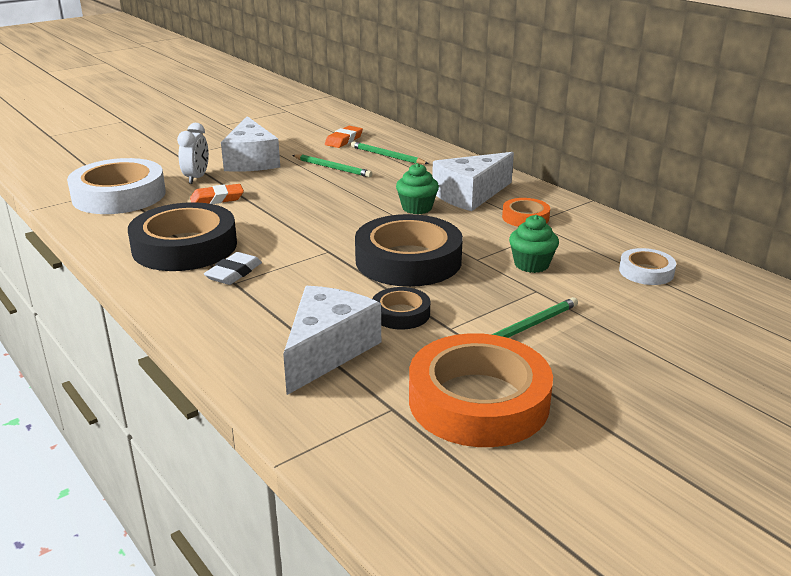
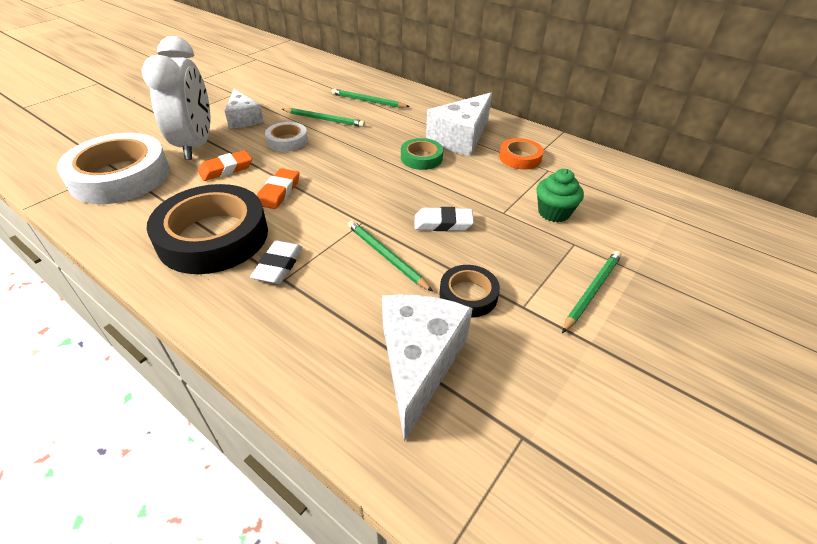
camera: 15 degrees left, 15 degrees up
(197, 178) = (196, 145): white clock -> white clock, size x1.84
(251, 161) = (243, 118): white cheese -> white cheese, size x0.65
(337, 278) = (386, 256): none -> green pencil
(344, 140) = (321, 87): orange eraser -> orange eraser (279, 192)
(408, 260) = (443, 223): black tape -> white eraser
(417, 208) = (421, 158): green cupcake -> green tape
(478, 401) = (600, 406): orange tape -> none
(646, 272) = (651, 207): white tape -> white tape (287, 140)

